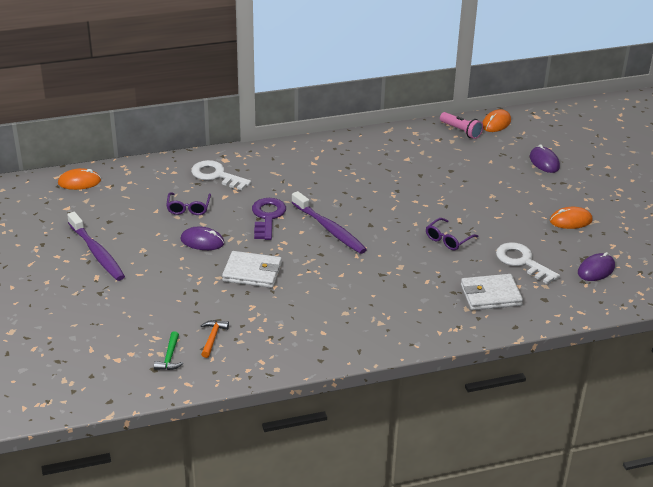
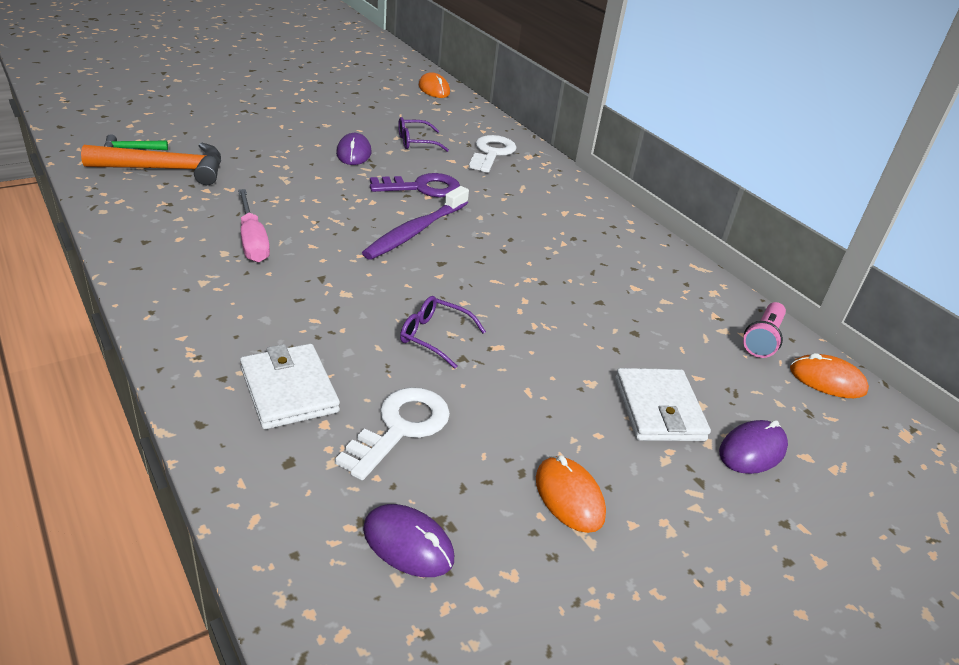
camera: 70 degrees right, 0 degrees up
(97, 253) = (313, 104): purple toothbrush -> none
(212, 338) = (166, 169): orange hammer -> orange hammer, size x2.12
(252, 272) = (300, 185): white wallet -> white wallet (658, 409)
(331, 299) = (252, 241): none -> pink screwdriver

